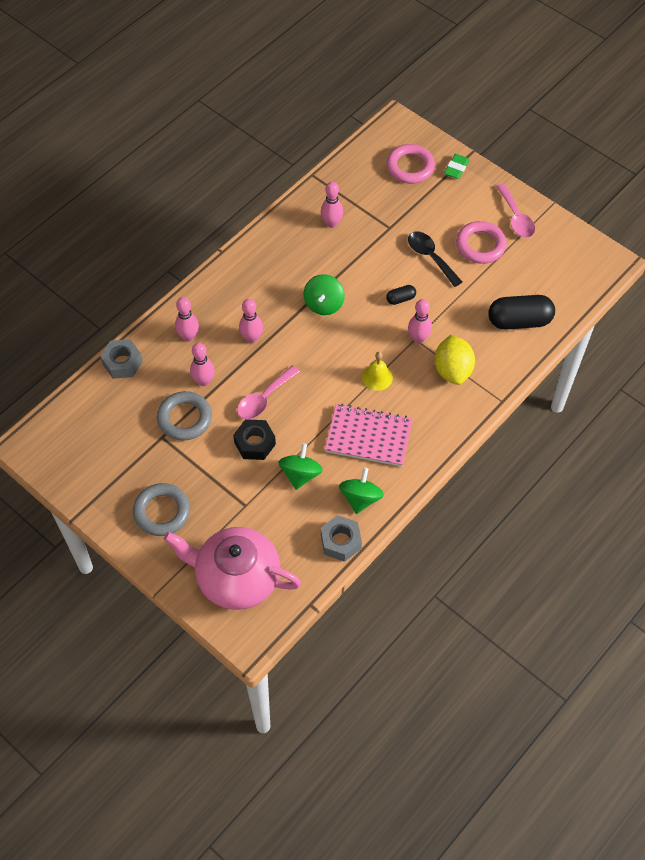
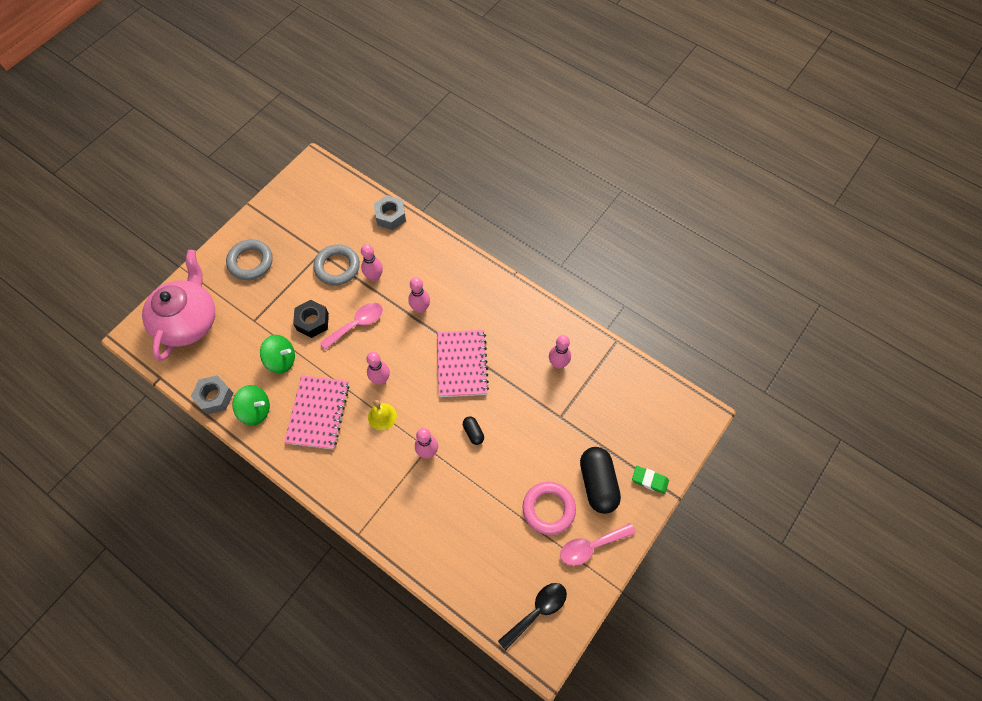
camera: 85 degrees right, 5 degrees up
(188, 336) = (419, 260): pink bowling pin -> pink bowling pin (380, 379)
(264, 399) = (357, 324): pink spoon -> pink spoon turned 105 degrees clockwise
(324, 304) = (462, 364): green spinning top -> pink notebook
(410, 167) = (643, 433): pink ring -> none
(430, 257) = (527, 458): black spoon -> black spoon (537, 611)
(453, 370) = (392, 485): yellow lemon -> none
(519, 321) = (455, 551): black capsule -> black capsule (598, 483)

